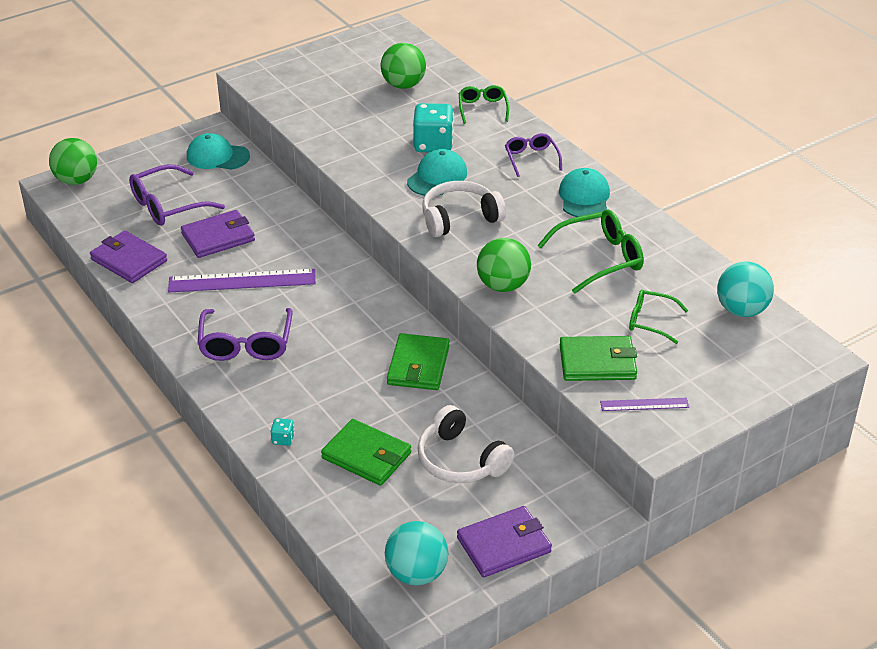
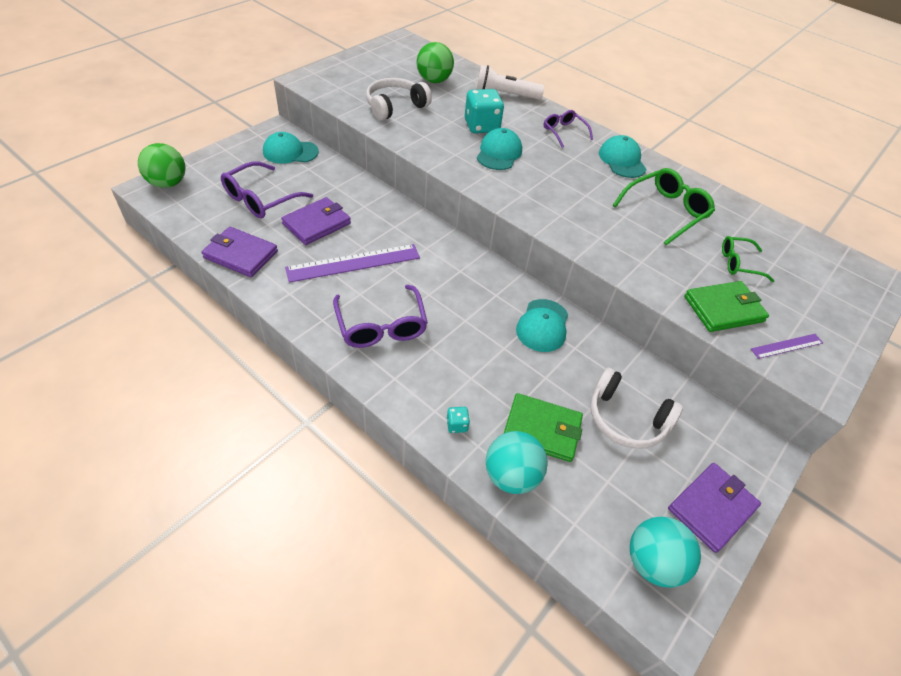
camera: 20 degrees left, 10 degrees up
(418, 365) = (542, 325): green wallet -> turquoise cap
(459, 218) = (535, 187): white headphones -> white headphones (395, 107)
(482, 108) = (505, 95): green glasses -> white flashlight
(503, 286) = (604, 245): green ball -> none
(741, 310) = (798, 245): turquoise ball -> turquoise ball (511, 476)

